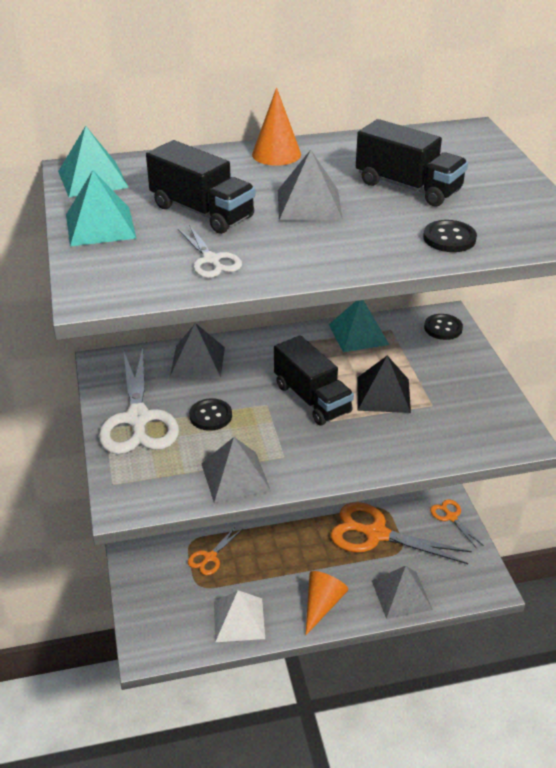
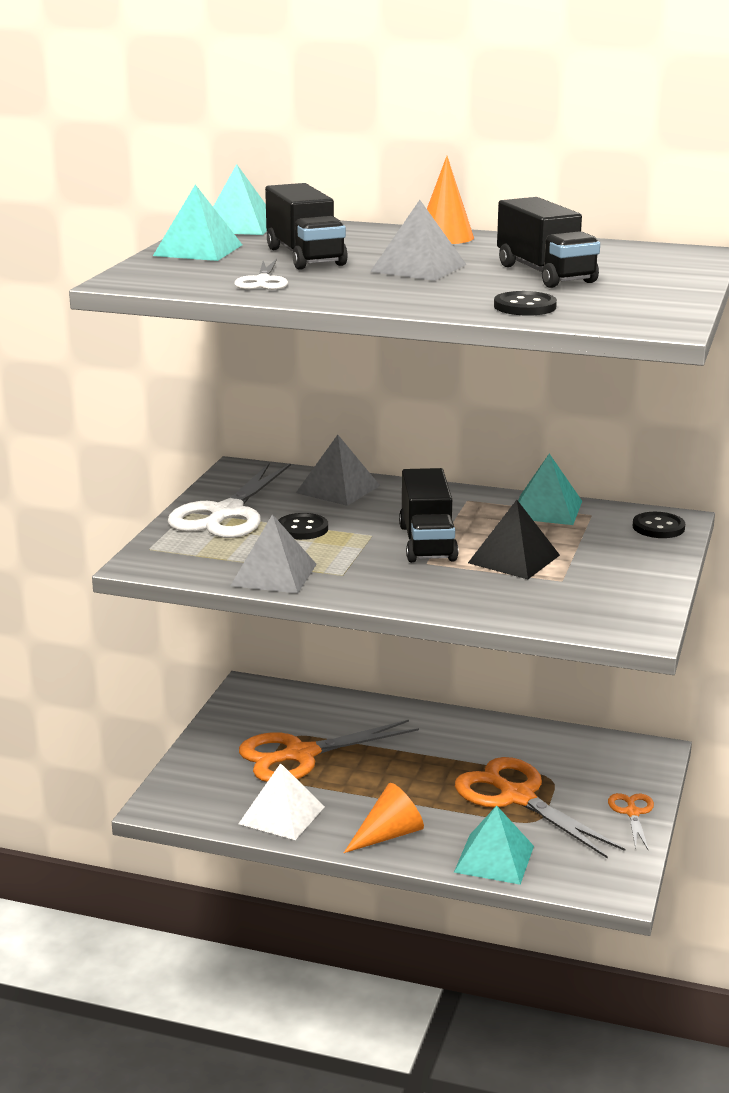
camera: 30 degrees right, 15 degrees down
(210, 557) = (300, 755): orange scissors -> orange scissors, size x2.02
(401, 595) = (494, 859): grey pyramid -> turquoise pyramid

